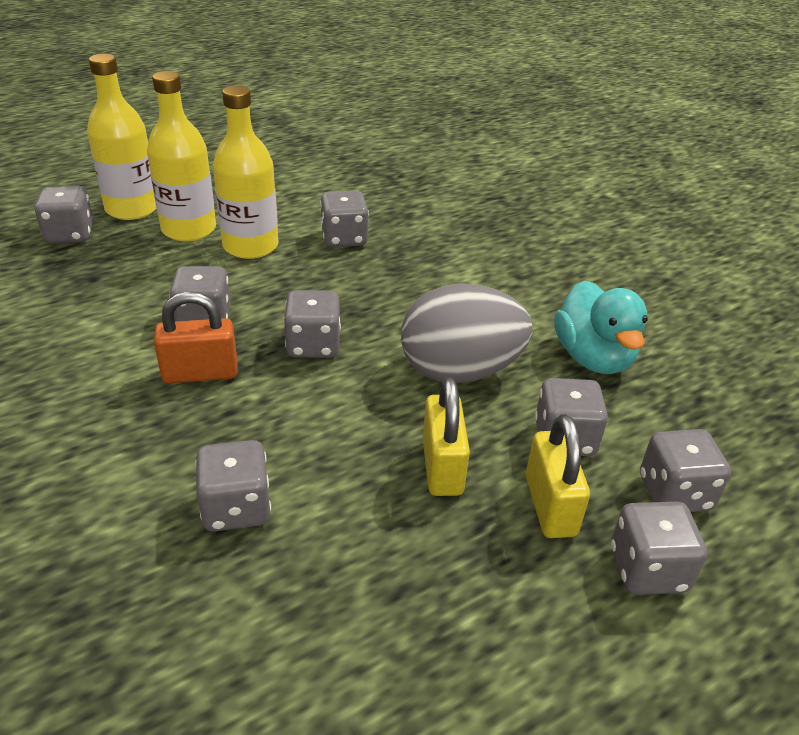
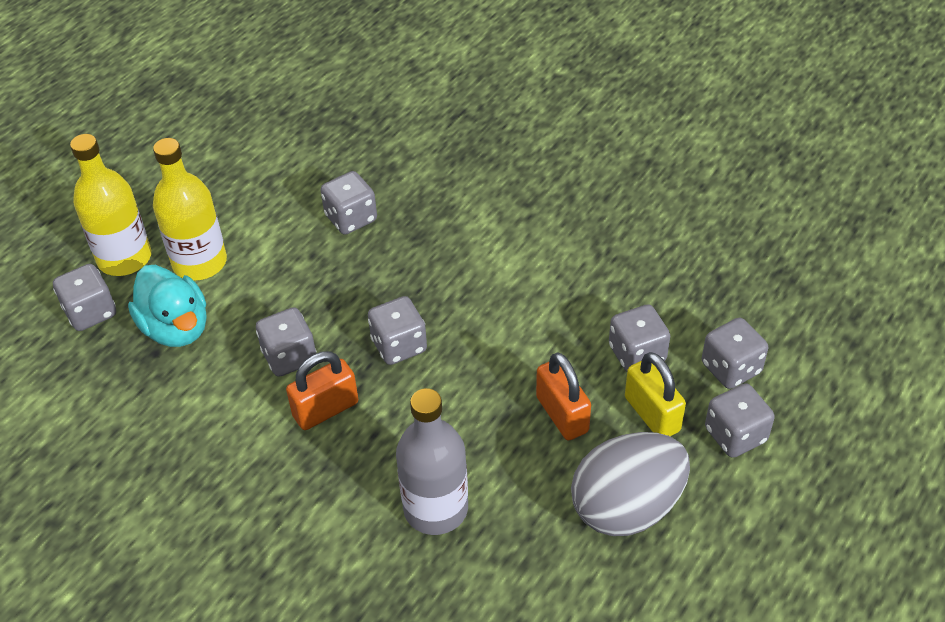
camera: 20 degrees left, 10 degrees up
(236, 508) = (436, 509): grey dice -> grey bottle
(250, 246) = (272, 260): yellow bottle -> none
(442, 467) = (562, 414): yellow padlock -> orange padlock
(460, 371) = (530, 323): grey egg -> grey egg (627, 507)
(593, 358) = (625, 269): turquoise duck -> turquoise duck (176, 328)

